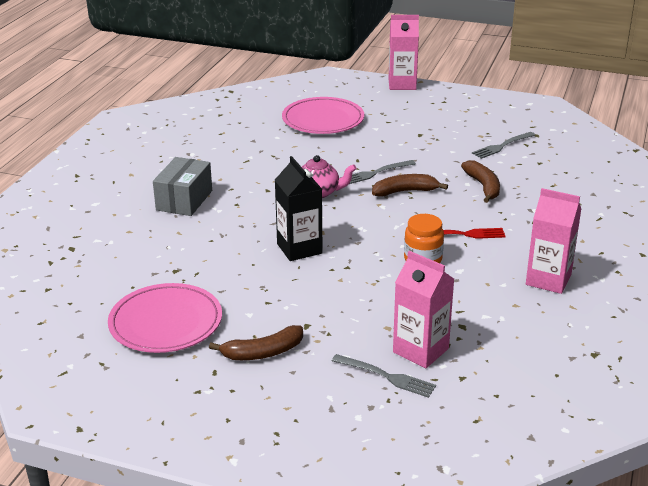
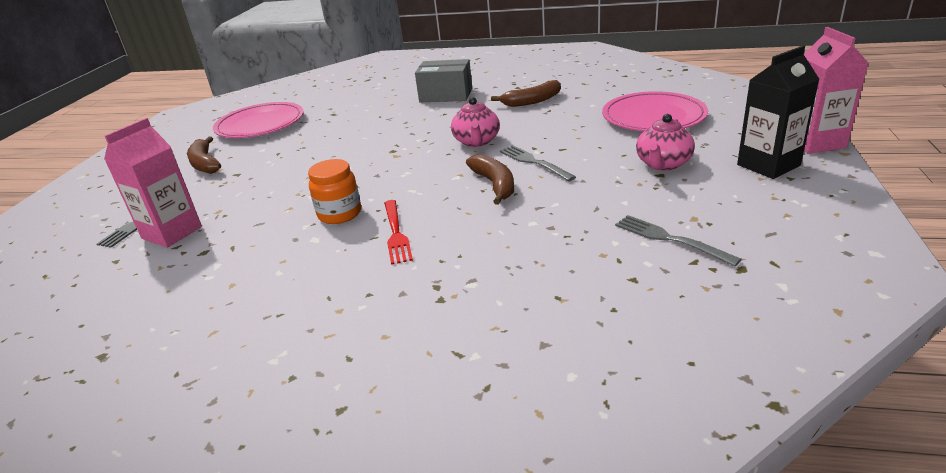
camera: 85 degrees right, 0 degrees up
(299, 248) = (364, 151): black carton -> black carton (768, 165)
(405, 131) = (663, 164): none -> pink teapot
(483, 186) = (528, 235): brown banana -> brown banana (532, 101)
(548, 280) = (281, 307): pink carton -> none

